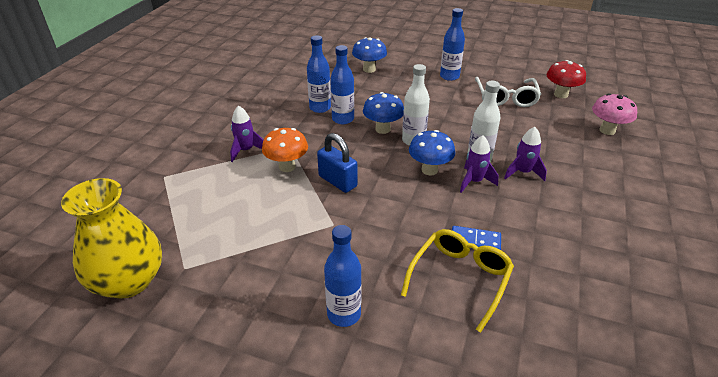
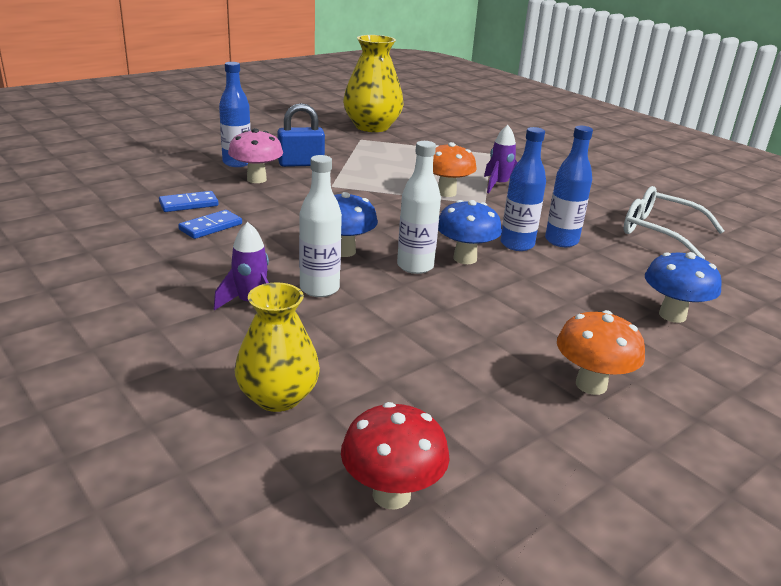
camera: 120 degrees right, 10 degrees down
(337, 181) = (391, 205): blue padlock -> blue padlock (301, 164)
(449, 76) = (591, 385): blue bottle -> orange mushroom
(460, 279) = (189, 204): yellow glasses -> blue domino
(474, 181) = (285, 266): purple rocket -> none
(505, 98) = (449, 405): white glasses -> white glasses (660, 232)
(562, 132) = (278, 397): none -> yellow vase
(607, 130) = (211, 457): pink mushroom -> pink mushroom (256, 179)

